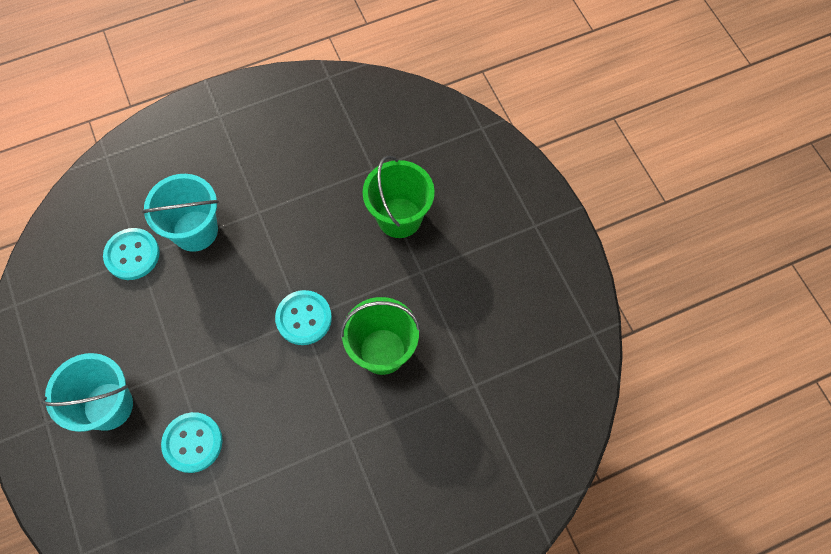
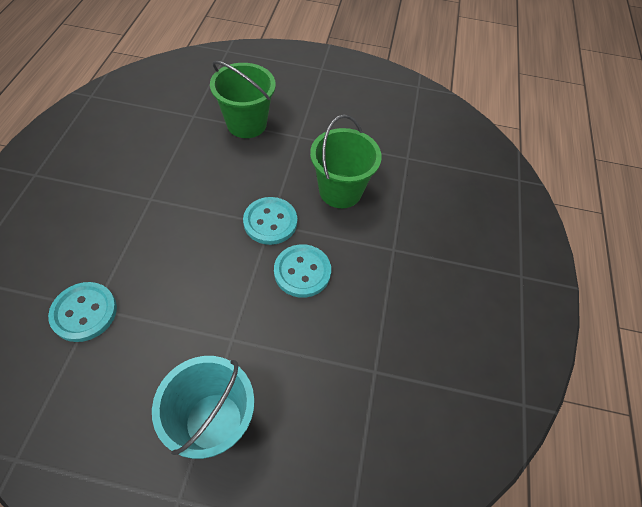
camera: 60 degrees left, 10 degrees down
(192, 443) = (311, 365): turquoise button -> turquoise button (302, 272)
(195, 231) = (116, 250): turquoise bucket -> none

